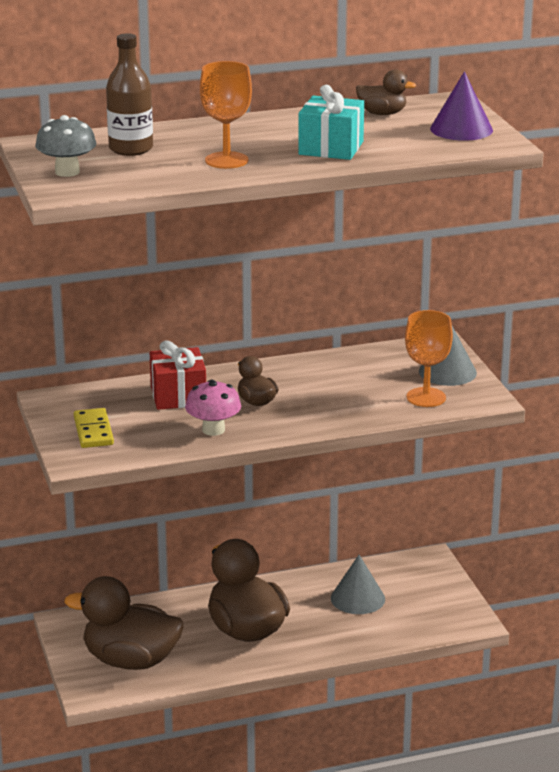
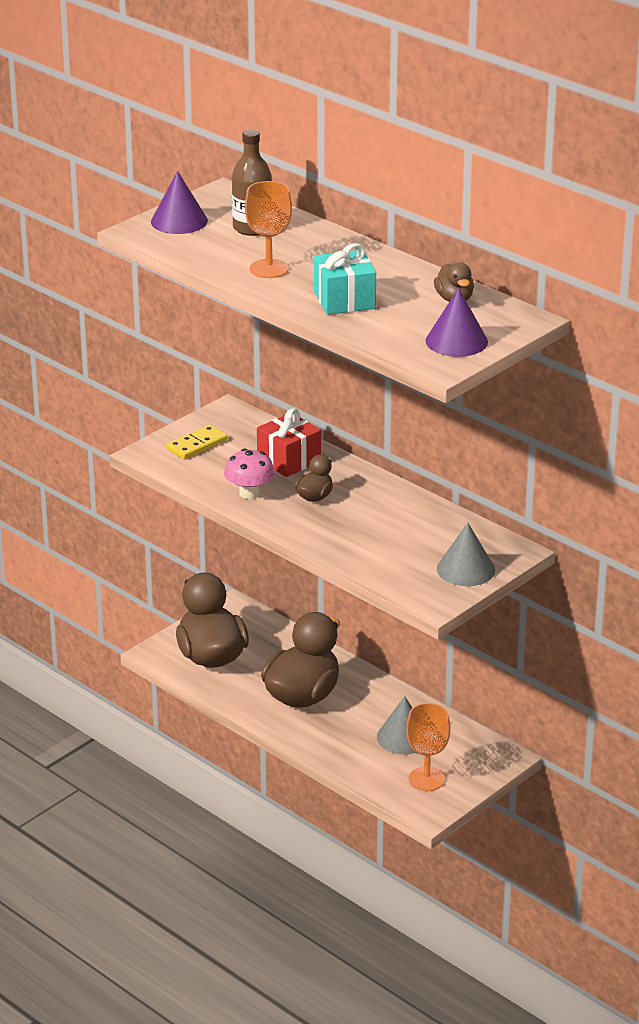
camera: 60 degrees right, 5 degrees up
(67, 172) = (179, 221): grey mushroom -> purple cone
(426, 397) = (406, 572): orange goblet -> orange goblet (426, 779)

